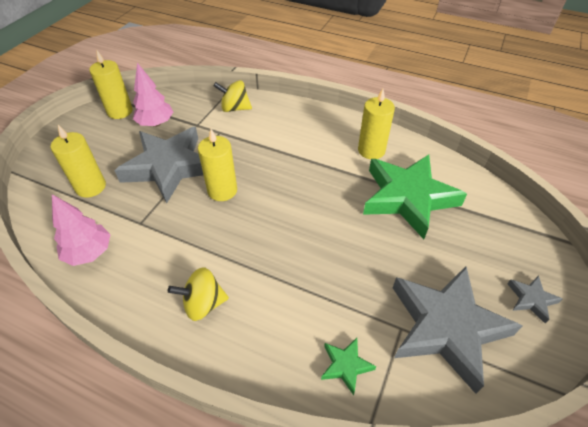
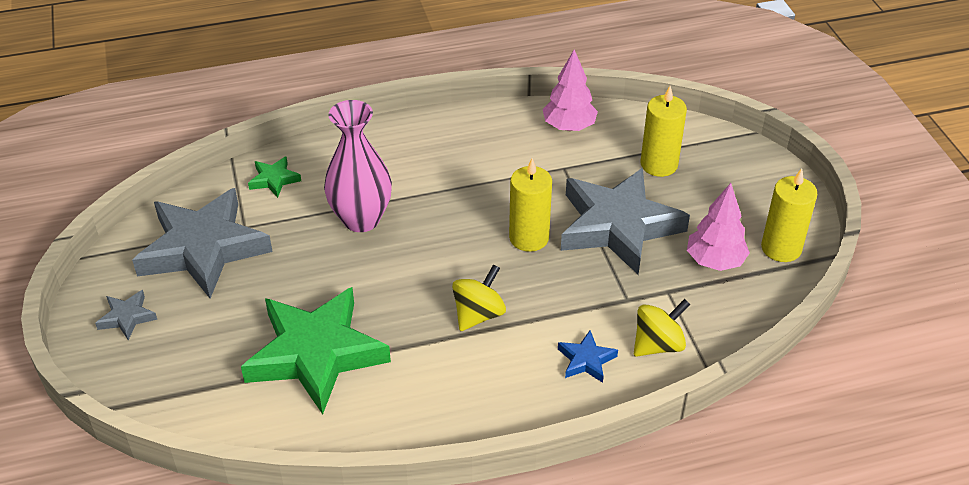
camera: 140 degrees right, 5 degrees down
(203, 304) = (427, 151): yellow spinning top -> yellow spinning top (478, 314)
(273, 120) = (586, 360): none -> blue star
(308, 273) = (361, 219): none -> pink vase
(371, 150) = (411, 395): yellow candle -> none

